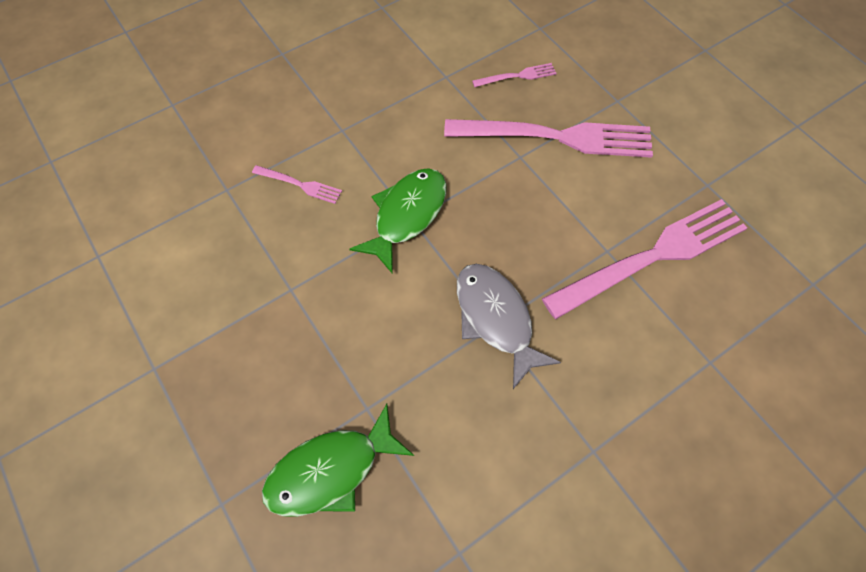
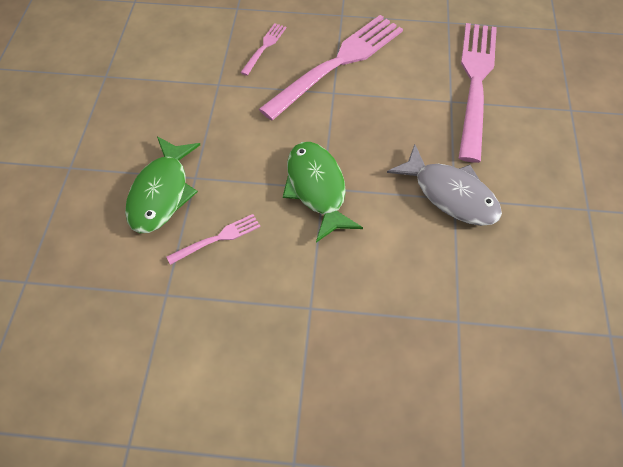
camera: 50 degrees left, 5 degrees down
(331, 470) = (491, 379): green fish -> green fish (161, 193)
(496, 319) = (450, 194): grey fish -> grey fish turned 150 degrees counterclockwise

